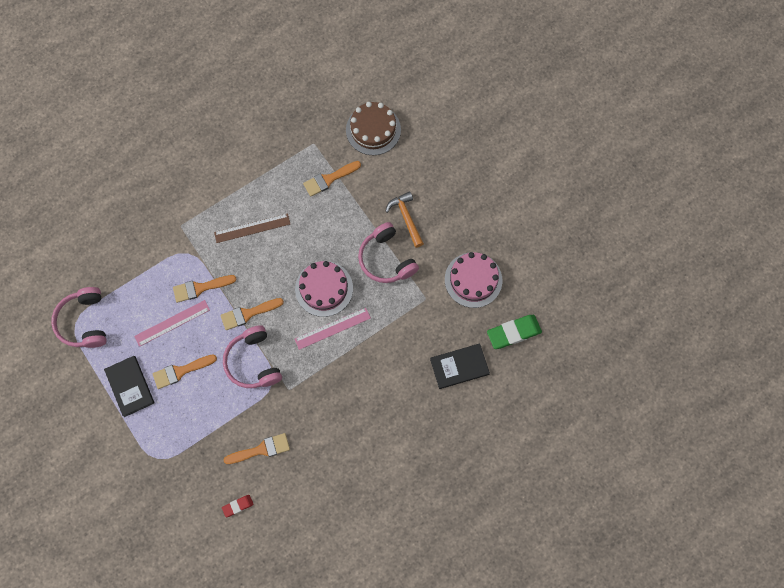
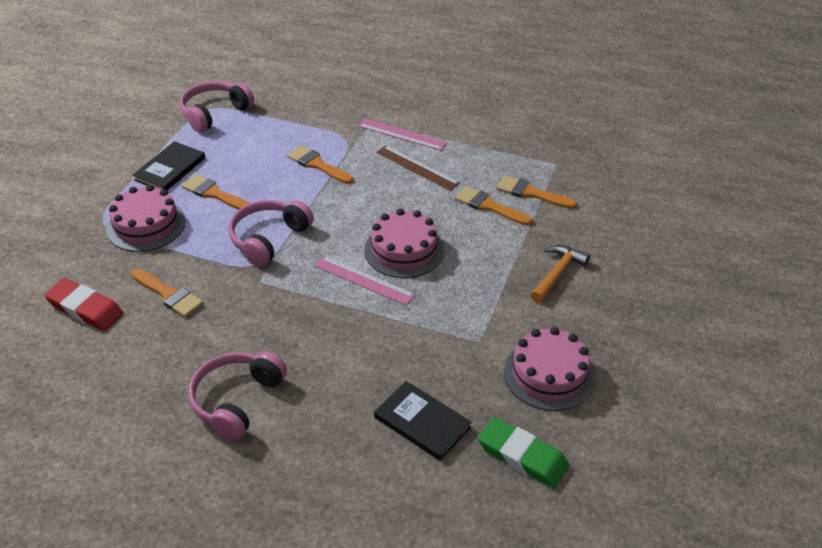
camera: 55 degrees right, 30 degrees down
(172, 323) = (262, 164): pink ruler -> pink ruler (402, 134)
(181, 431) = (146, 225): none -> pink cake
(238, 506) = (85, 309): red eraser -> red eraser, size x1.89
(248, 314) = (320, 209): orange brush -> orange brush (489, 206)
(373, 130) = (624, 197): brown cake -> none
(386, 259) = (491, 282): pink headphones -> pink headphones (236, 400)

